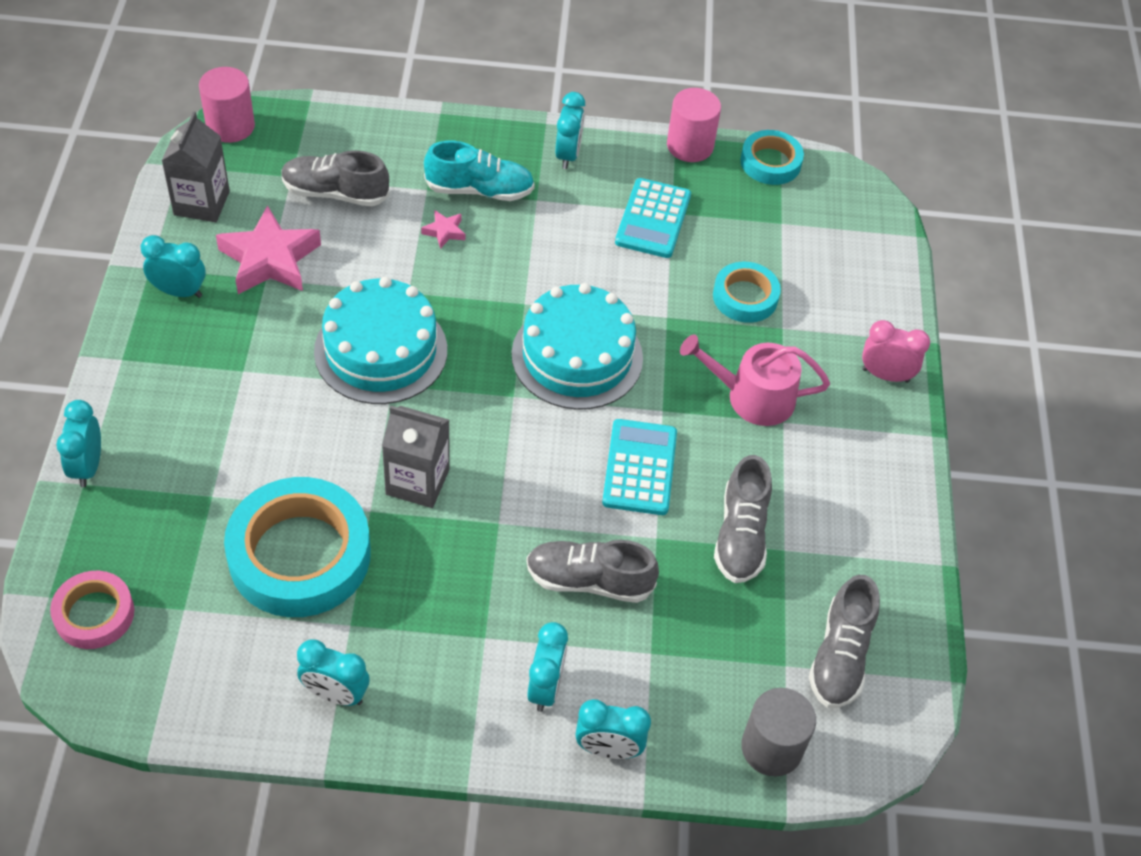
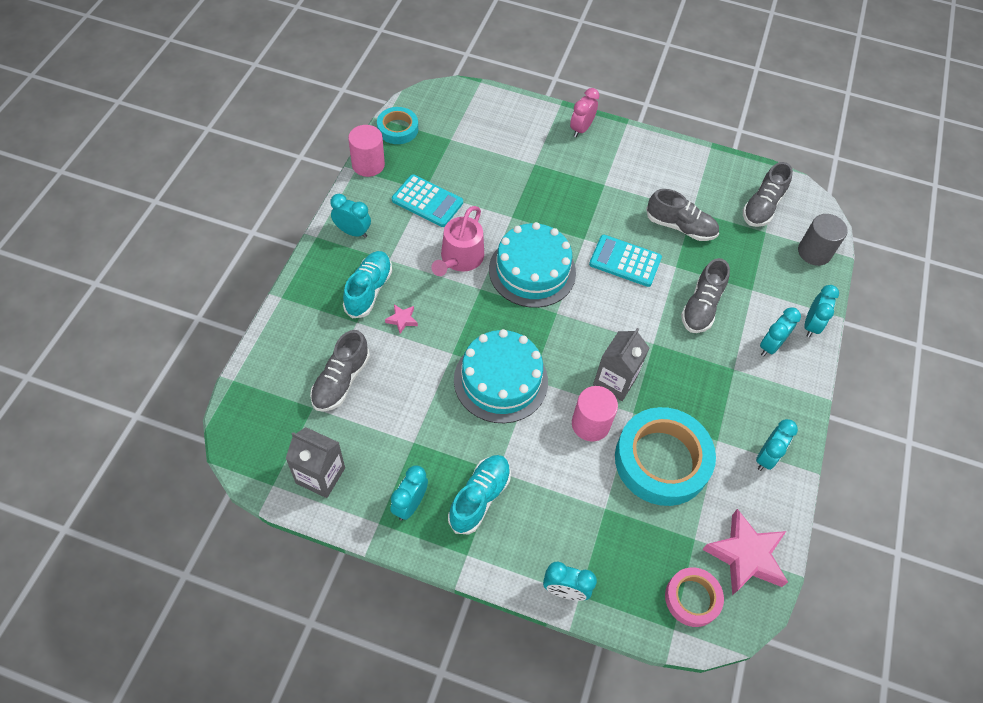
camera: 75 degrees left, 5 degrees up
(201, 358) = (479, 498): none -> turquoise shoe
(230, 126) = (240, 442): pink cylinder -> pink cylinder (590, 424)
(269, 259) = (395, 436): pink star -> pink star (745, 556)
(545, 687) = (770, 346): turquoise clock -> turquoise clock turned 75 degrees counterclockwise
(745, 297) = (506, 174): turquoise tape -> none
(752, 397) = (584, 193): pink watering can -> pink watering can (460, 258)
(840, 656) = (762, 207): grey shoe -> grey shoe turned 90 degrees clockwise

